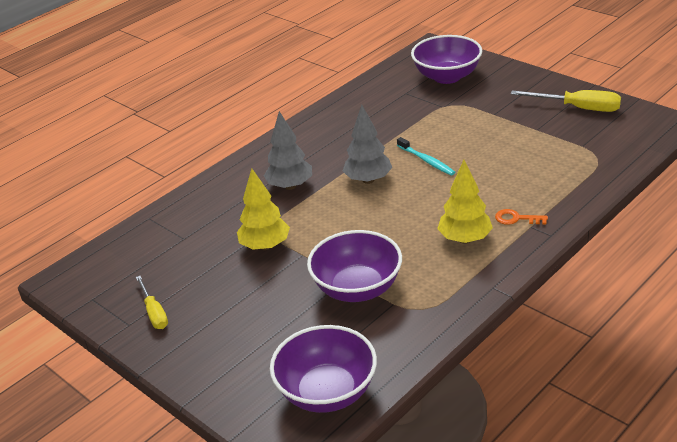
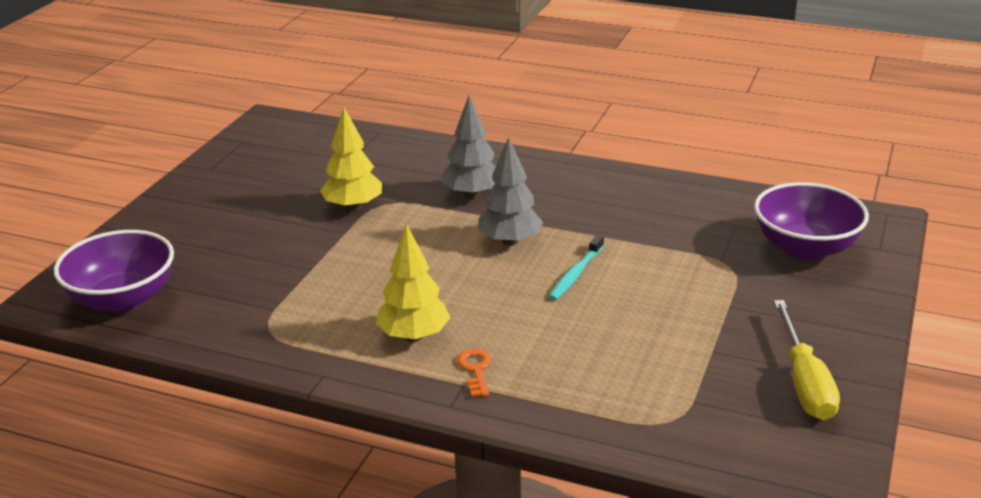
camera: 65 degrees right, 5 degrees down
(154, 313) = (228, 176): yellow screwdriver -> none
(357, 288) = (294, 280): purple bowl -> none

